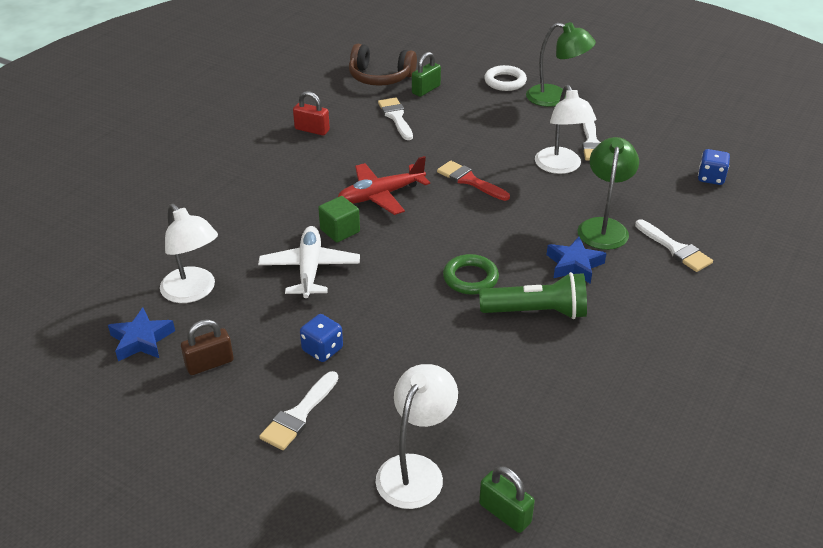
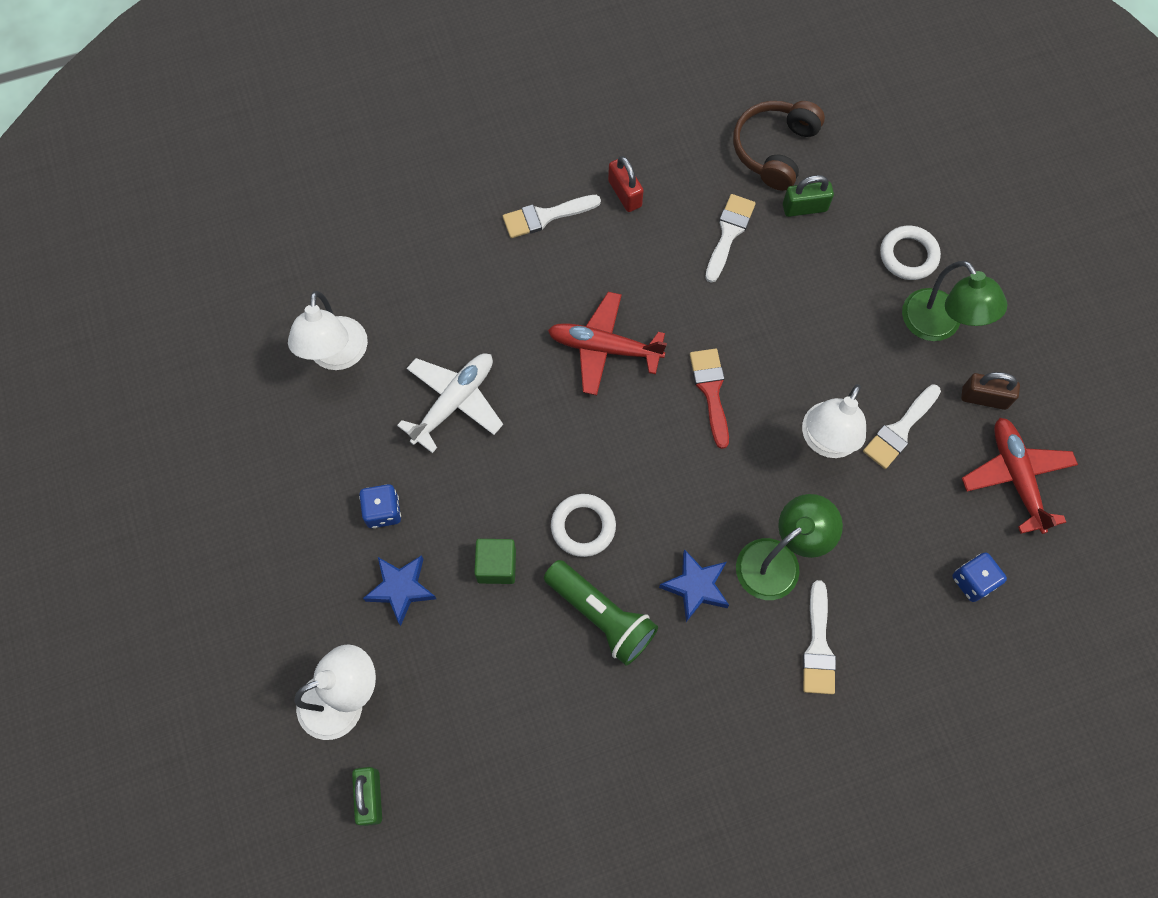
camera: 40 degrees right, 30 degrees up
(142, 340) = (255, 385): blue star -> blue star (401, 589)
(209, 363) = (285, 455): brown padlock -> brown padlock (984, 398)
(299, 414) = (307, 569): white brush -> white brush (545, 216)
(340, 231) = (523, 370): green cube -> green cube (496, 566)
(380, 77) = (774, 150): brown headphones -> brown headphones turned 60 degrees clockwise
(470, 278) = (583, 526): green ring -> white ring
(672, 130) = (1016, 476): none -> red plane

